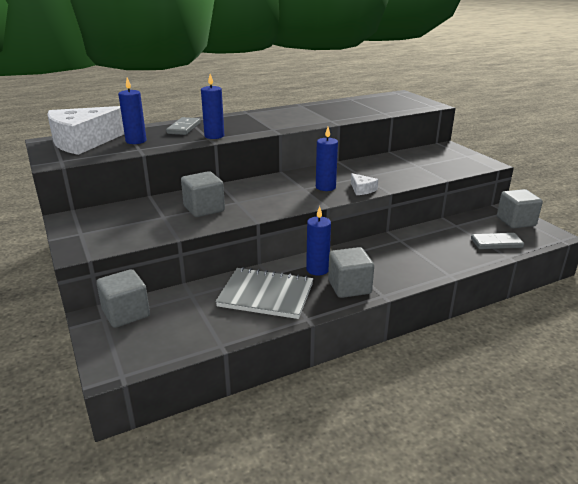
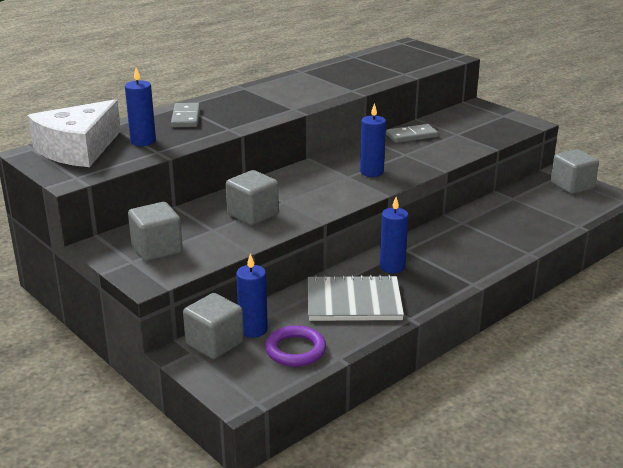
camera: 15 degrees left, 0 degrees up
(188, 331) = (295, 350): none -> purple ring
(214, 136) = (232, 125): blue candle -> blue candle (253, 330)
(349, 287) = (435, 280): grey cube -> grey cube (157, 249)
(362, 189) = (413, 170): white cheese -> none
(496, 243) = (561, 213): grey domino -> grey domino (411, 136)

